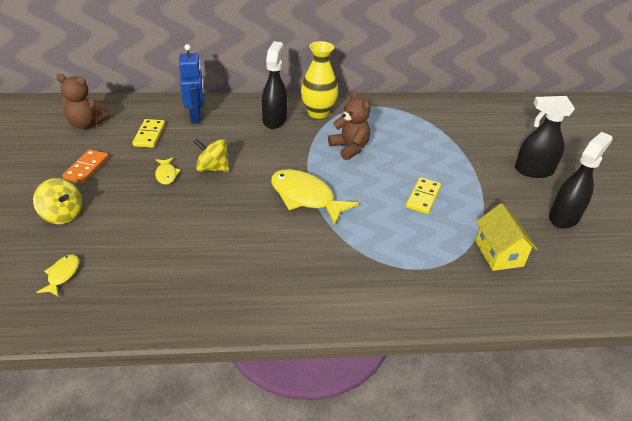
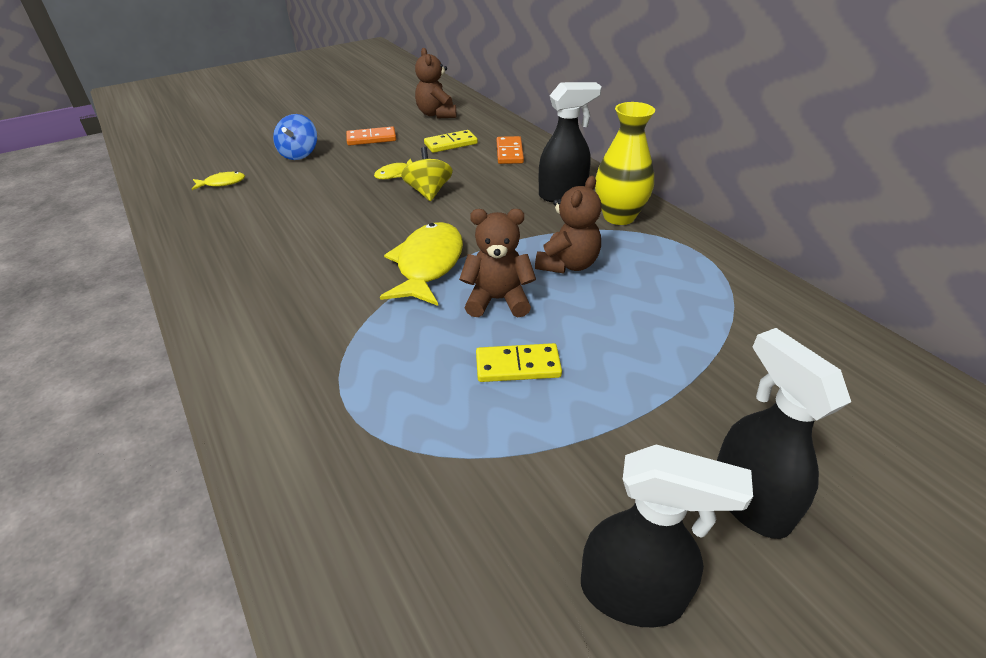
camera: 65 degrees right, 0 degrees up
(62, 215) = (299, 154): yellow spinning top -> blue spinning top
(196, 117) = (509, 152): blue robot -> orange domino
(363, 184) = (498, 300): none -> brown teddy bear
(499, 253) = (438, 499): yellow house -> none

